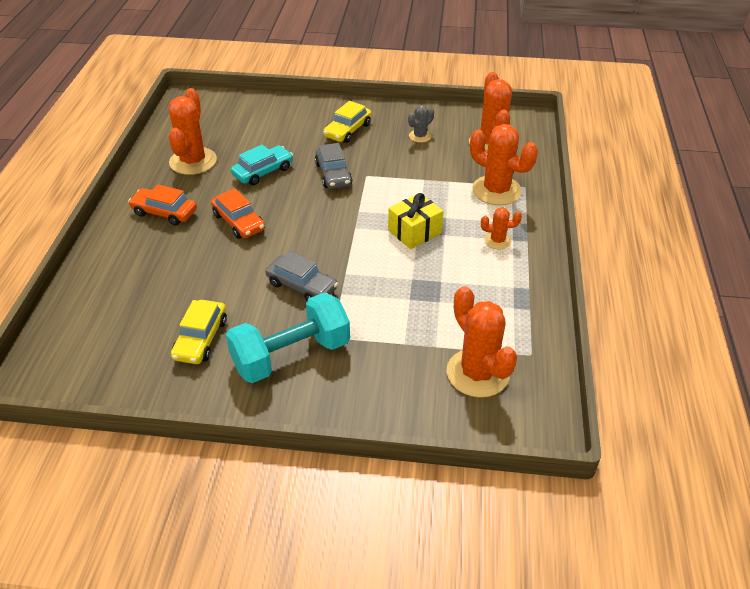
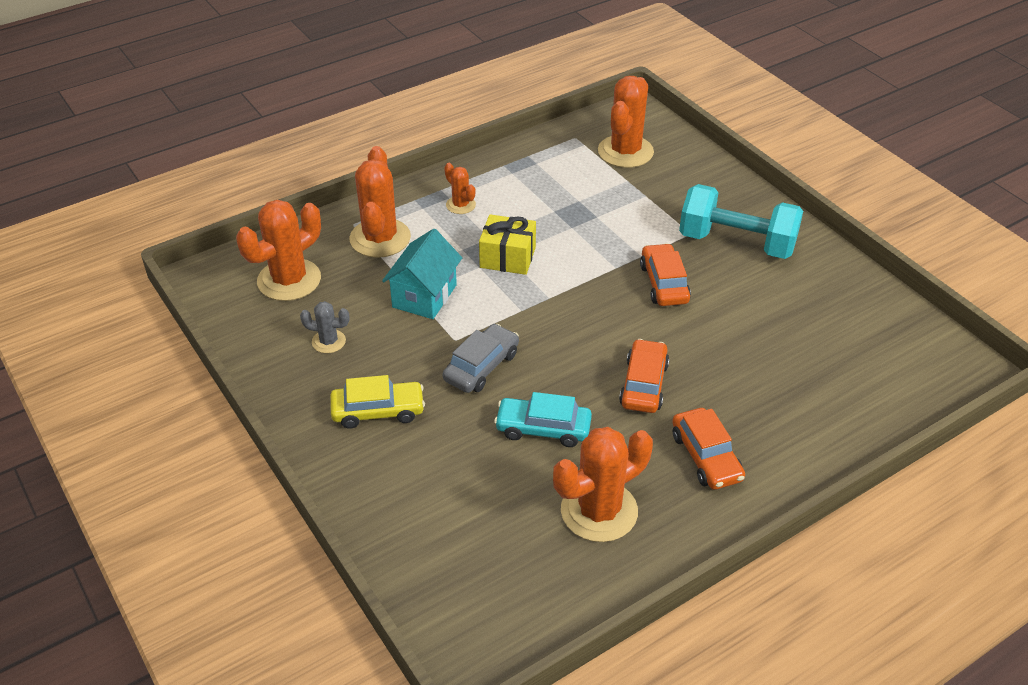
camera: 130 degrees left, 0 degrees up
(201, 339) = (795, 301): yellow car -> none
(302, 286) = (664, 283): grey car -> orange car
(418, 182) = (424, 296): none -> turquoise house

